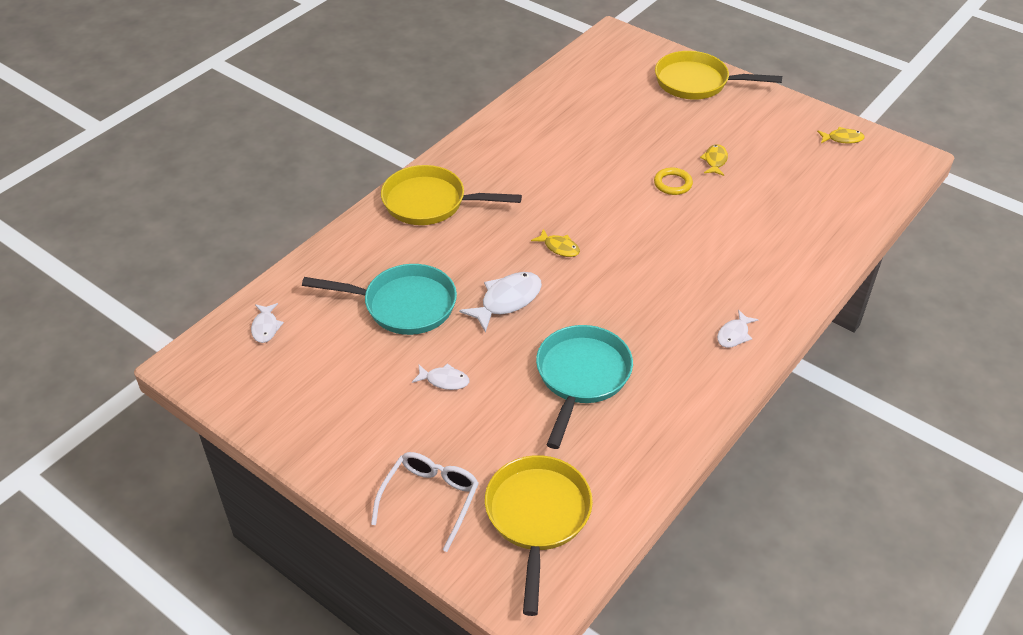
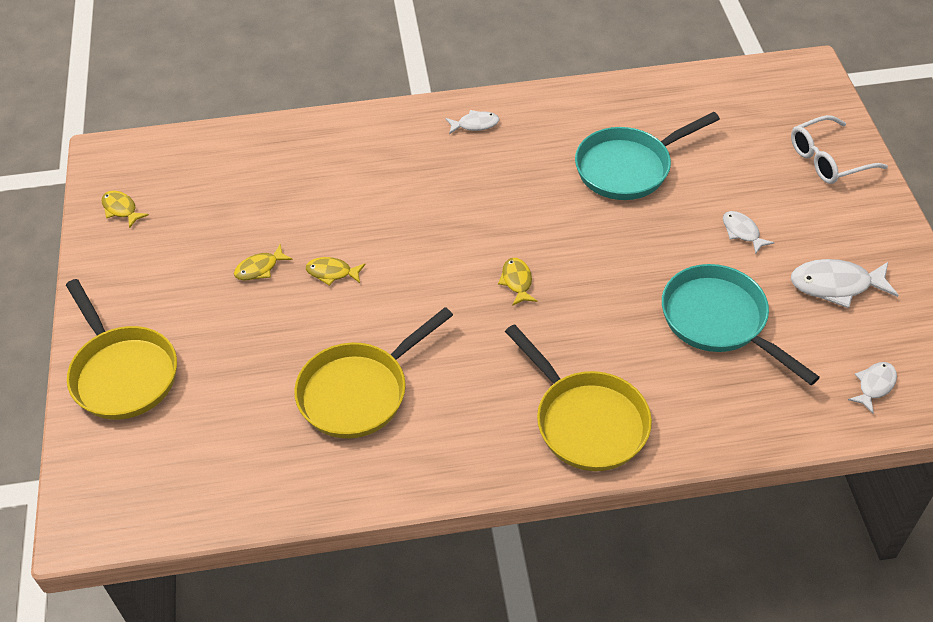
camera: 135 degrees left, 5 degrees up
(507, 301) = (620, 263): white fish -> white fish (836, 285)
(537, 517) = (759, 107): yellow pan -> yellow pan (359, 391)
(672, 184) = (332, 272): yellow ring -> yellow fish

